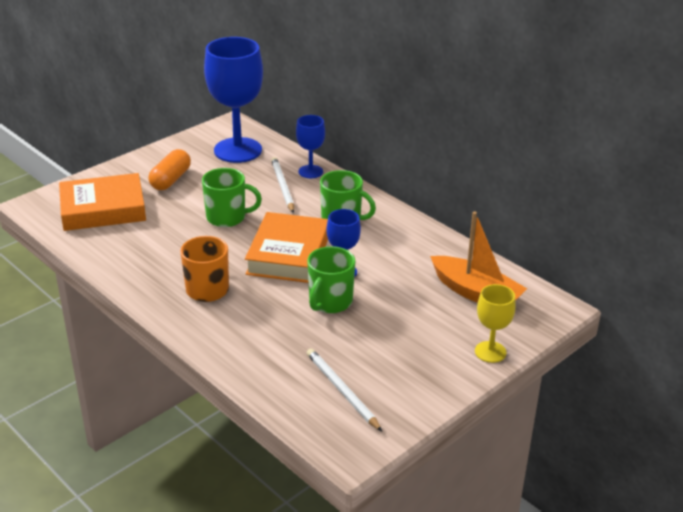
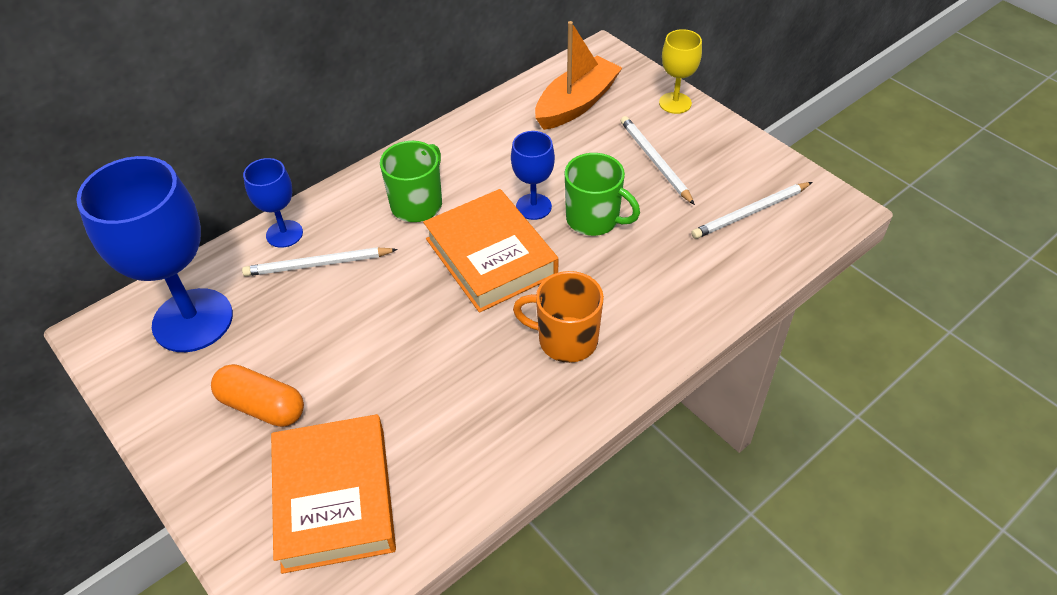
camera: 85 degrees left, 15 degrees up
(227, 217) = (390, 325): green mug -> none
(289, 254) = (491, 257): orange book -> orange book turned 45 degrees clockwise
(404, 336) = (655, 161): none -> white pencil

